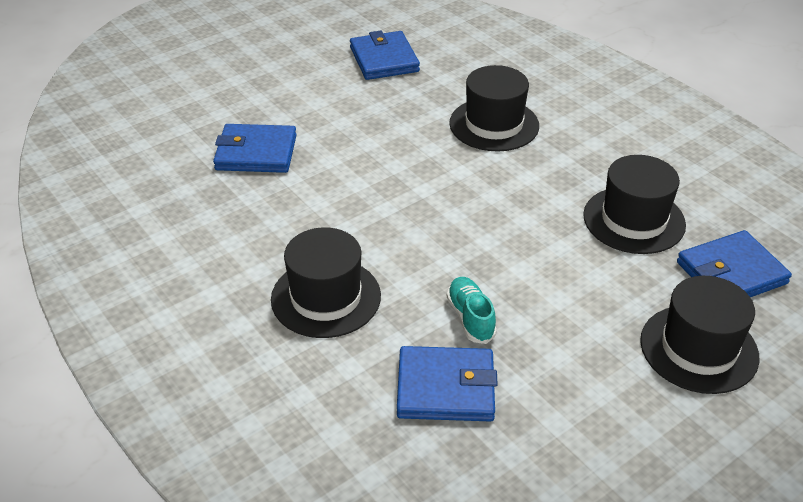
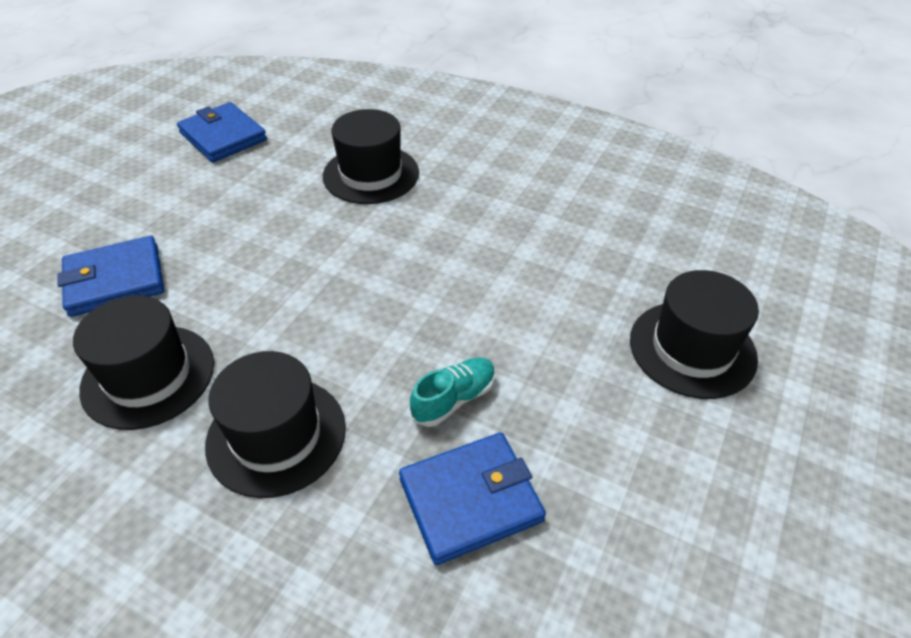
camera: 25 degrees left, 5 degrees up
(470, 318) = (454, 399): turquoise shoe -> turquoise shoe turned 90 degrees clockwise
(634, 220) = (556, 233): black hat -> black hat (148, 376)
(731, 273) = (672, 259): blue wallet -> none

